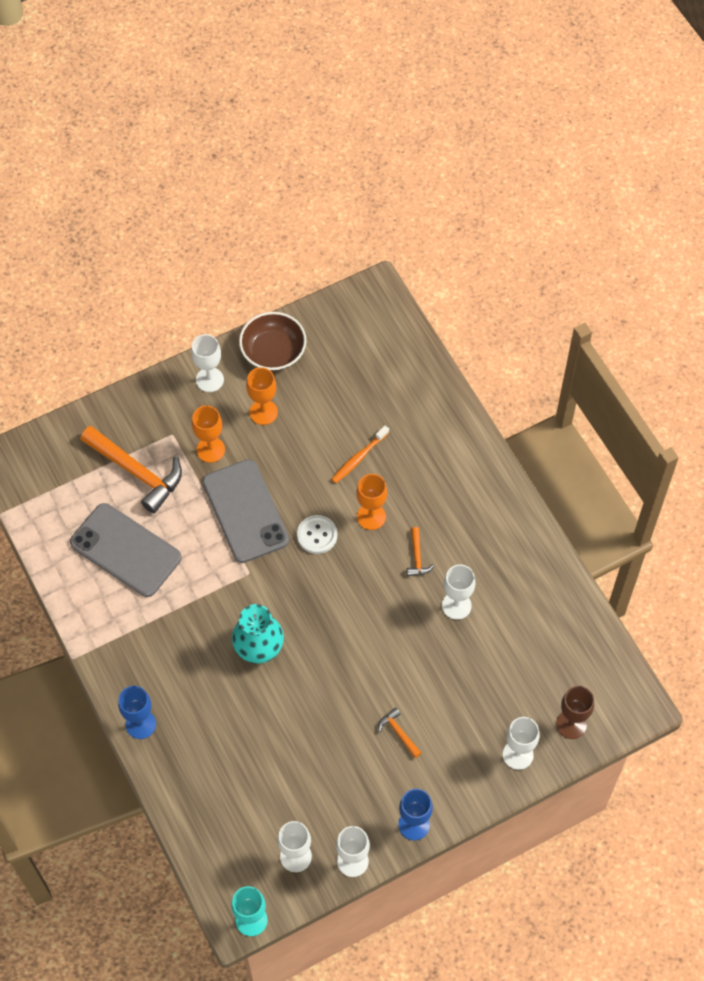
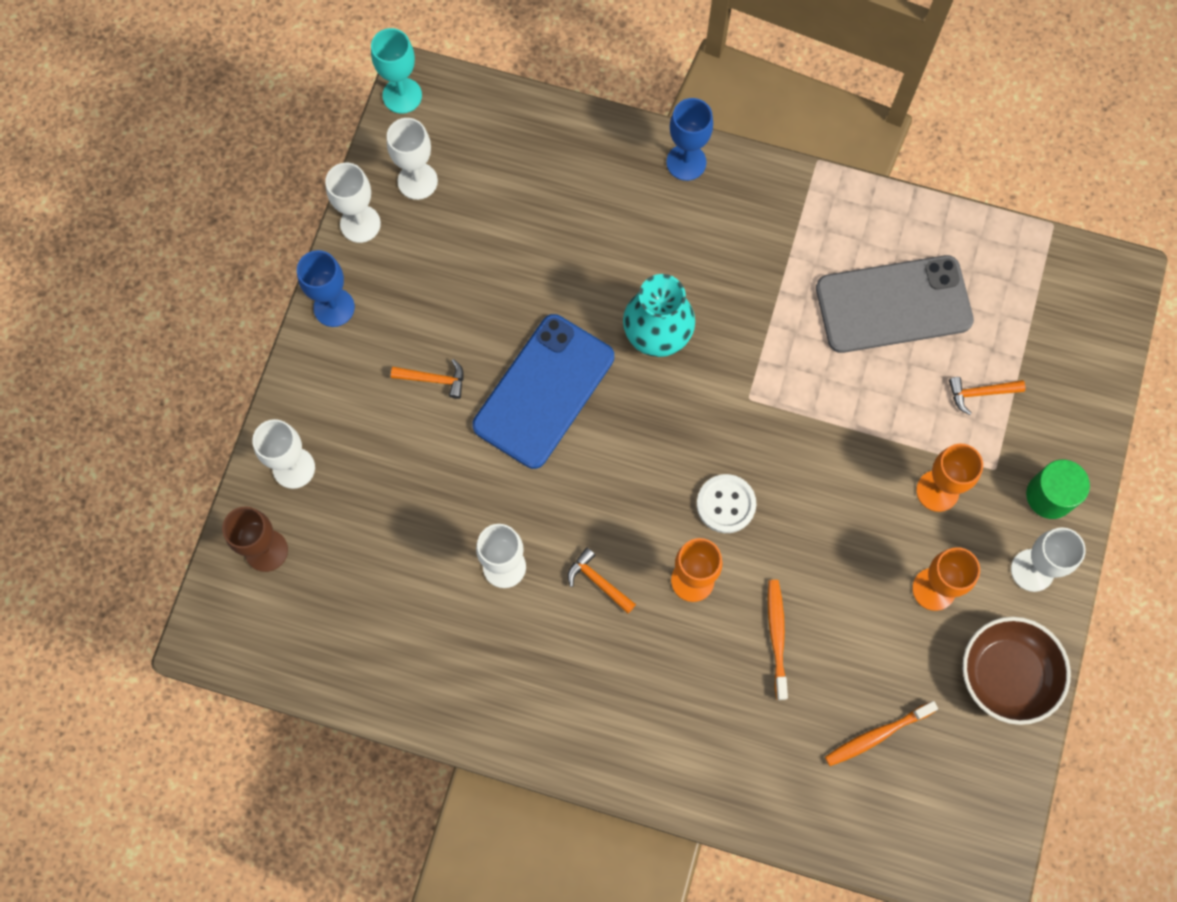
camera: 135 degrees right, 10 degrees up
(136, 472) = (980, 393): orange hammer -> orange hammer, size x0.45
(162, 401) = (1050, 495): none -> green cylinder
(245, 511) = (826, 459): grey phone -> none
(348, 673) = (544, 391): none -> blue phone
(360, 380) = (877, 735): none -> orange toothbrush

